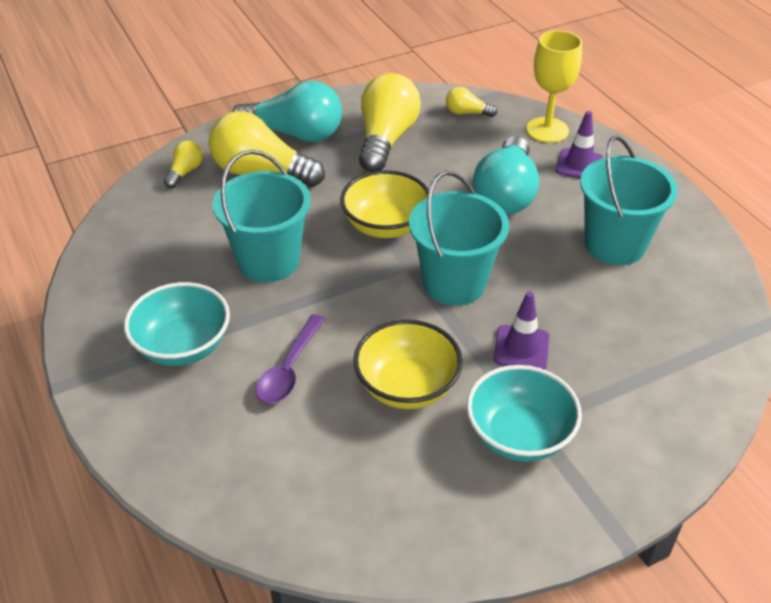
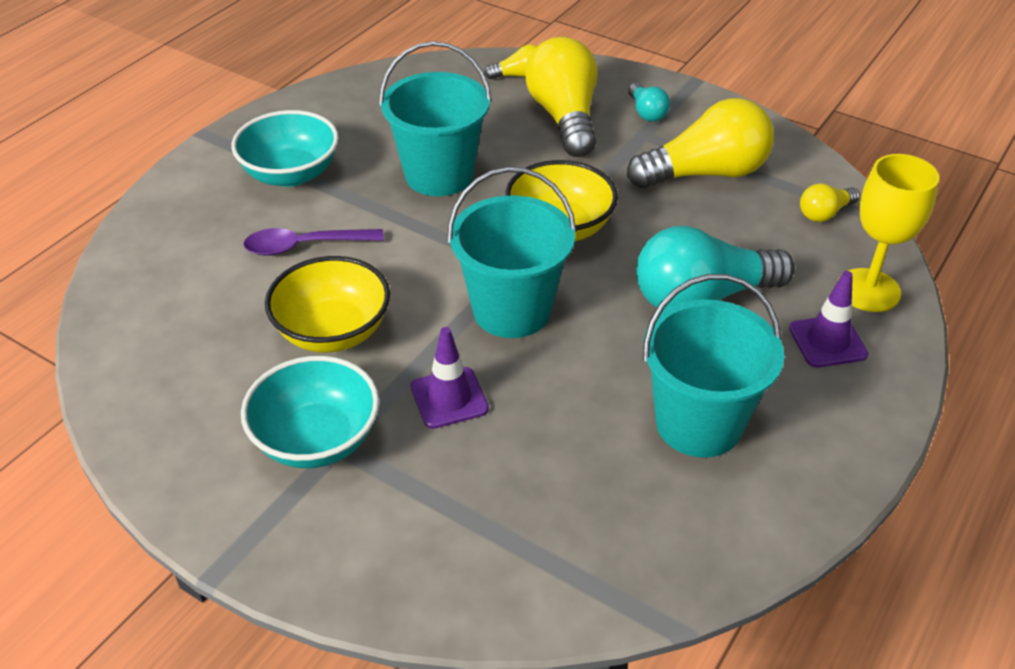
camera: 60 degrees right, 0 degrees up
(295, 134) = (646, 112): turquoise light bulb -> turquoise light bulb, size x0.47
(467, 113) = (824, 213): yellow light bulb -> yellow light bulb turned 105 degrees counterclockwise

